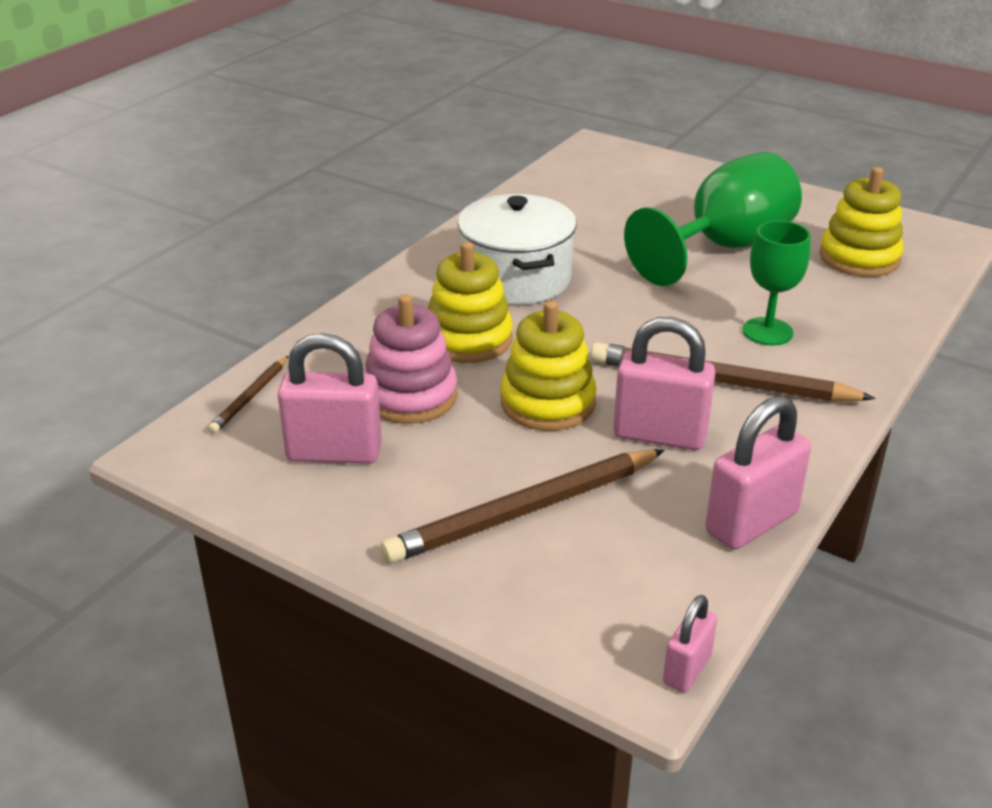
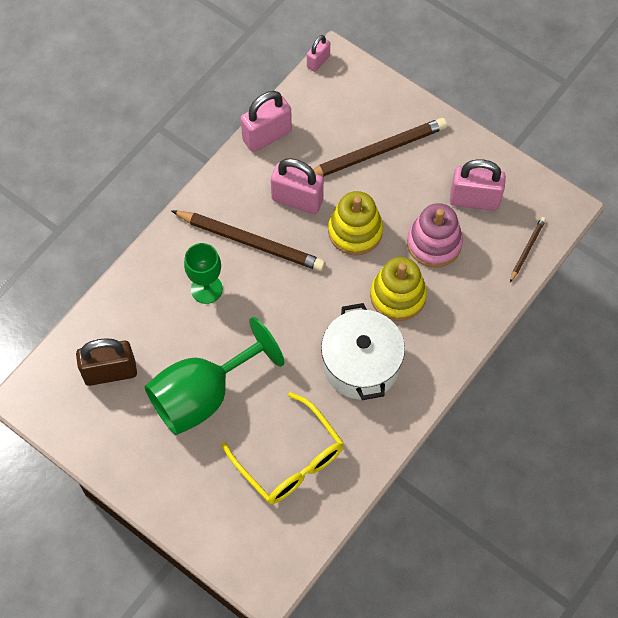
camera: 175 degrees left, 30 degrees up
(594, 211) = (290, 459): none -> yellow glasses
(859, 258) = (110, 372): yellow stacking toy -> brown padlock

